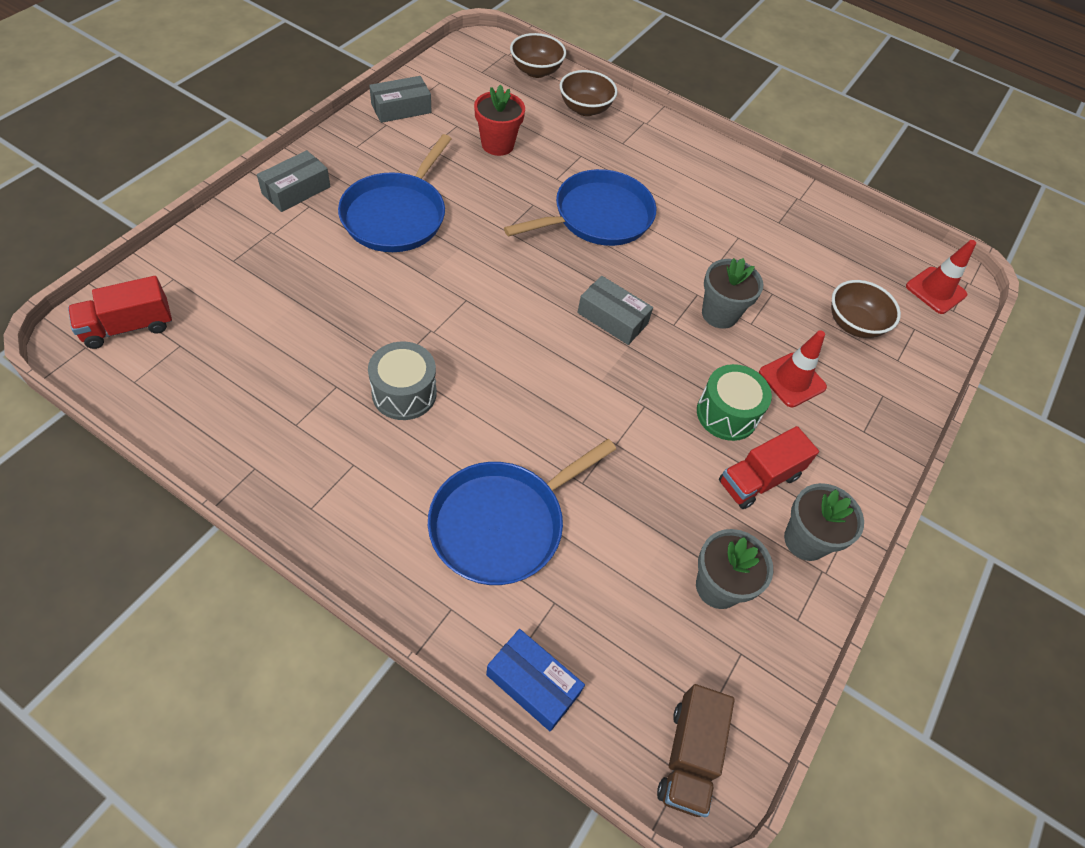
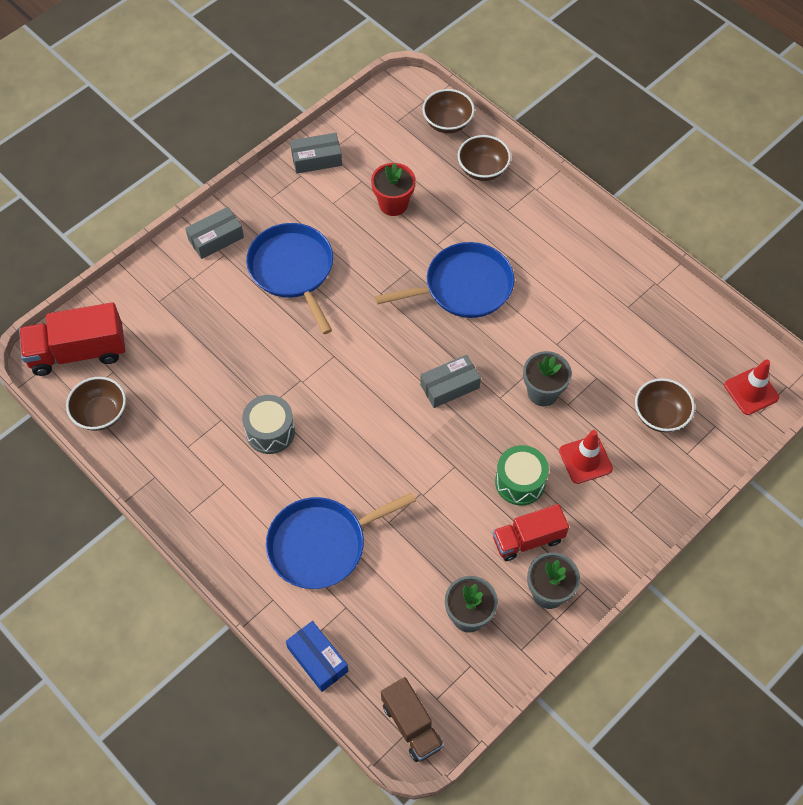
camera: 20 degrees right, 5 degrees up
(128, 327) = (78, 352): red truck -> red truck, size x1.50
(168, 397) = (101, 413): none -> brown bowl
(396, 215) = (293, 270): blue pan -> blue pan turned 120 degrees clockwise
(612, 318) = (449, 386): grey box -> grey box turned 75 degrees counterclockwise
(689, 756) = (411, 725): brown truck -> brown truck turned 60 degrees counterclockwise

